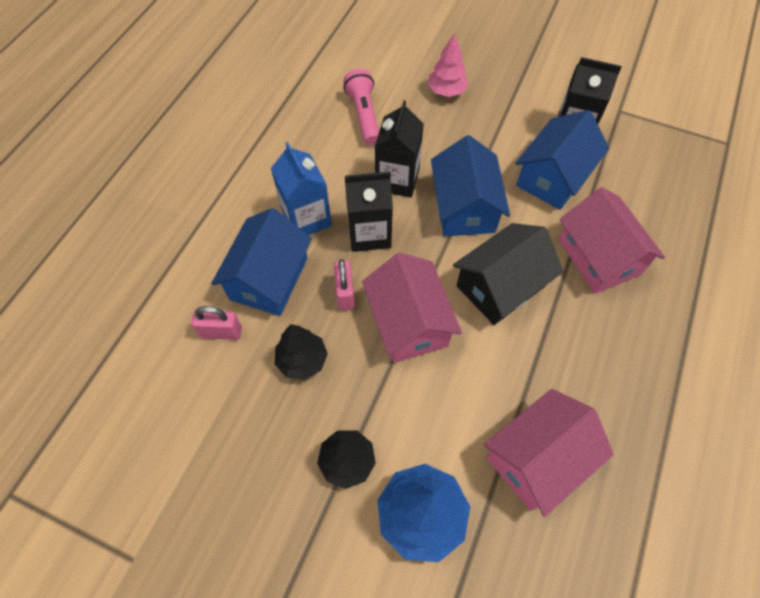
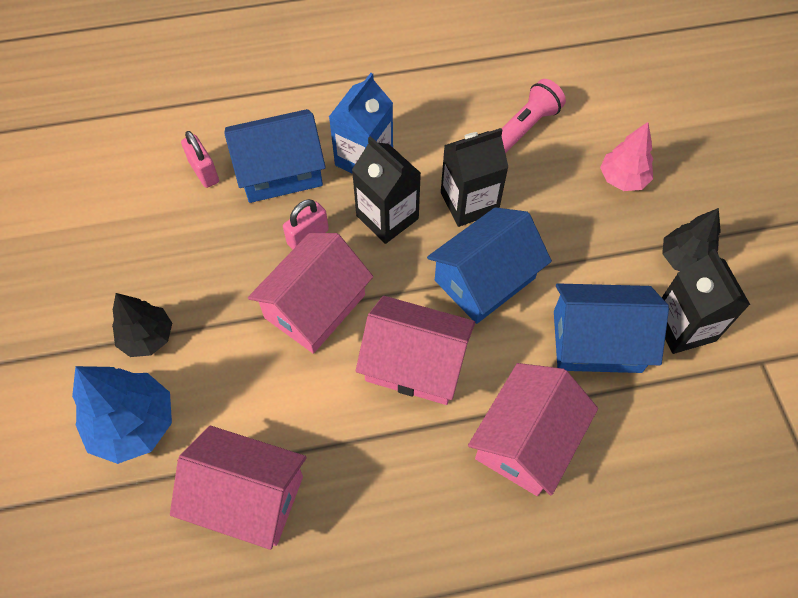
camera: 55 degrees right, 0 degrees up
(302, 360) = (218, 246): black tree -> black tree (684, 259)
(500, 286) = (415, 363): black house -> pink house

